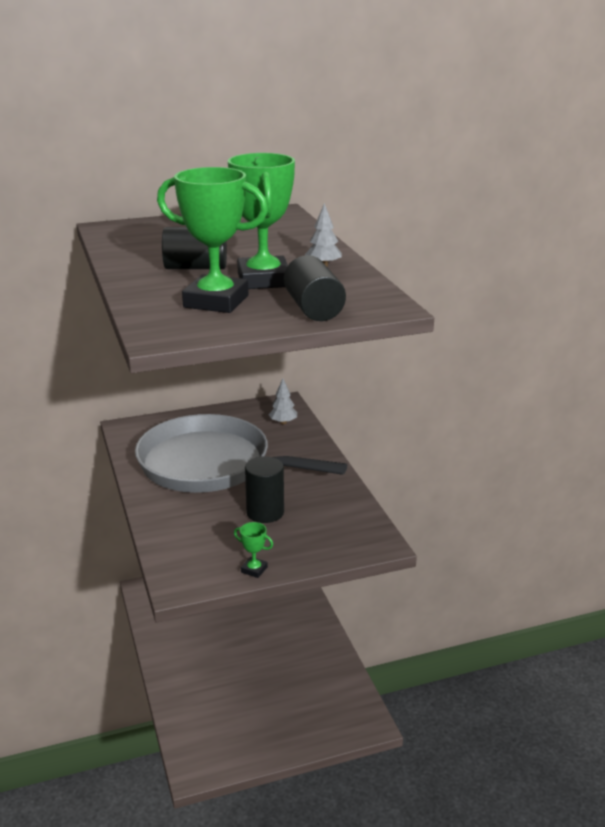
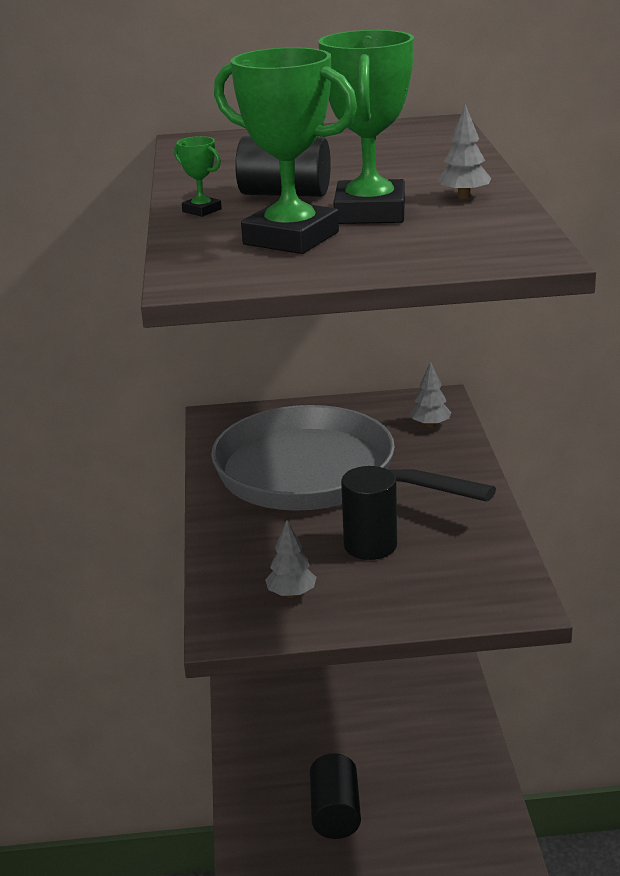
camera: 15 degrees right, 0 degrees up
(219, 553) = (291, 594): none -> grey tree
(254, 570) = (333, 621): green trophy -> green trophy (202, 210)
(313, 309) = (422, 253): black cylinder -> black cylinder (335, 813)

